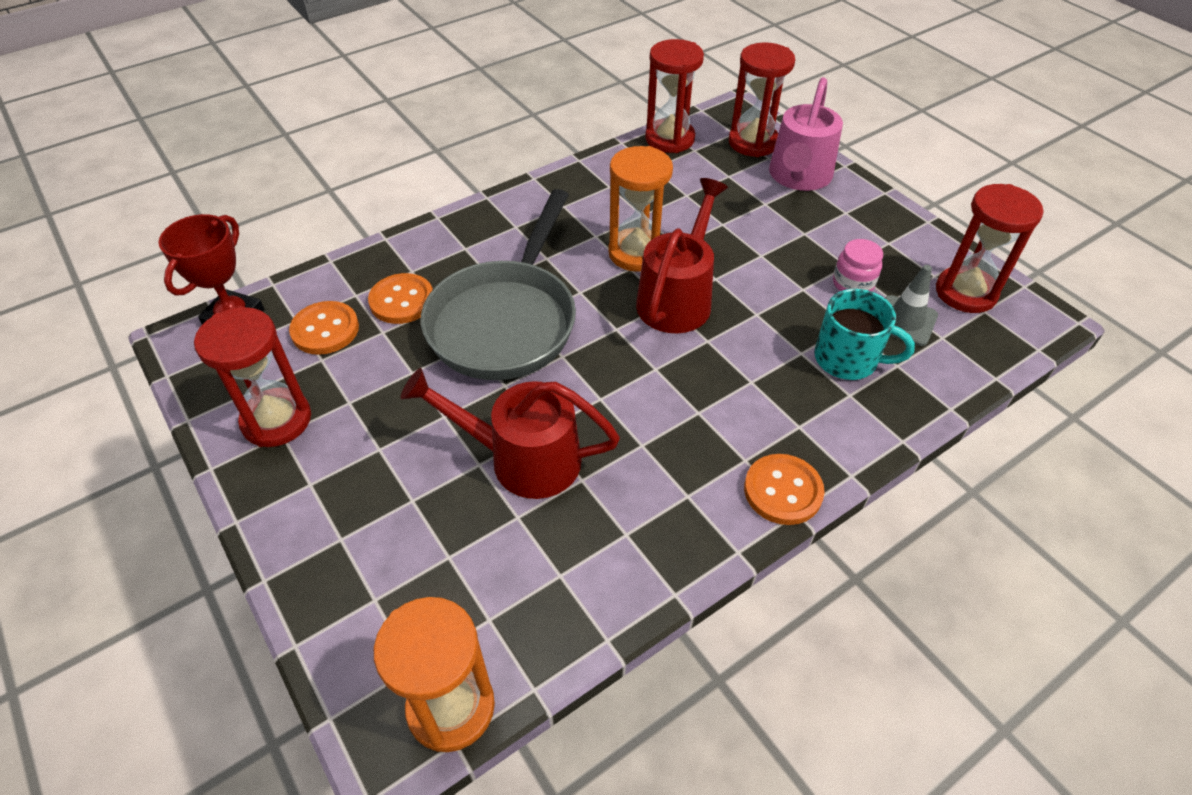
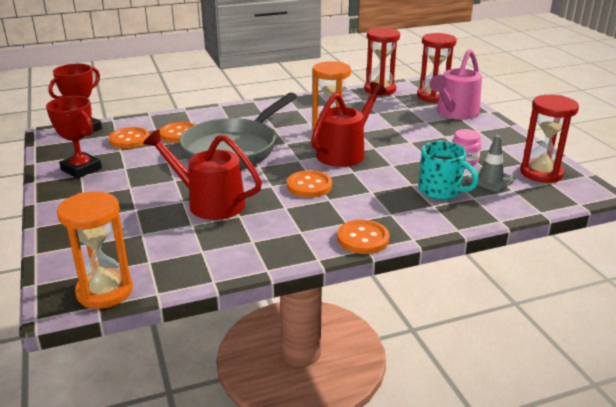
camera: 15 degrees right, 20 degrees down
(276, 420) = (81, 169): red hourglass -> red trophy
(657, 387) = (309, 186): none -> orange button

